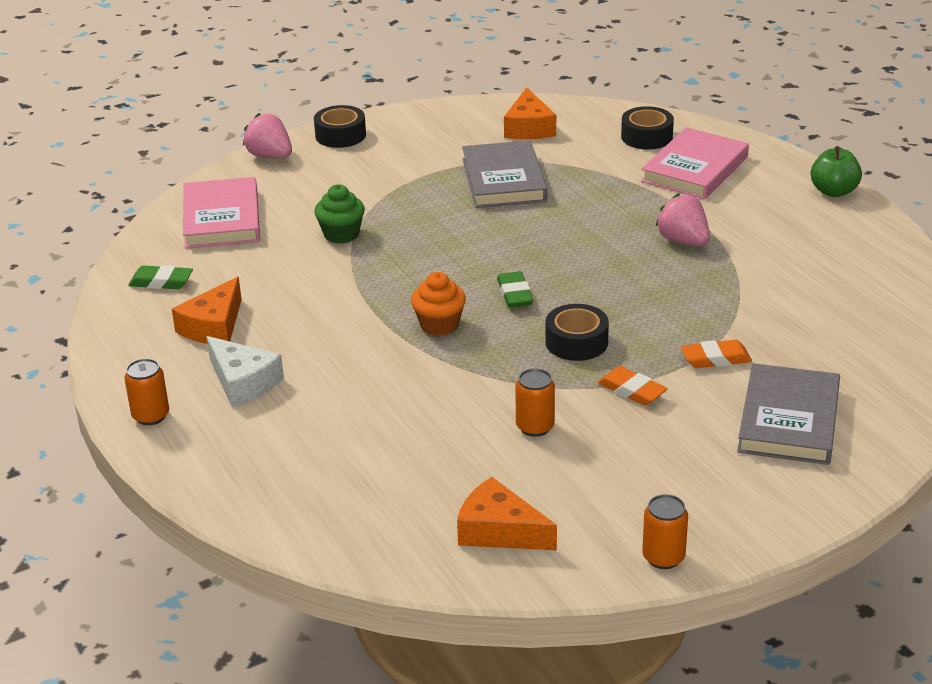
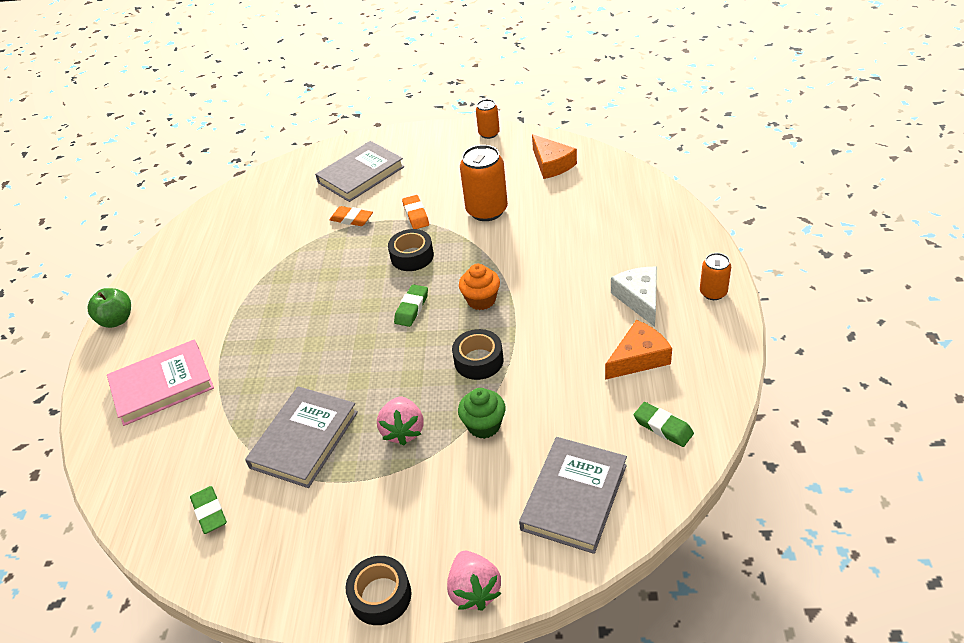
camera: 145 degrees left, 10 degrees up
(222, 218) = (574, 497): pink book -> grey book
(529, 127) = (209, 512): orange cheese -> green eraser
(535, 427) = (487, 210): orange can -> orange can, size x1.77
(646, 137) = (142, 446): black tape -> black tape (478, 361)
(683, 241) = (261, 313): pink strawberry -> pink strawberry (403, 431)

